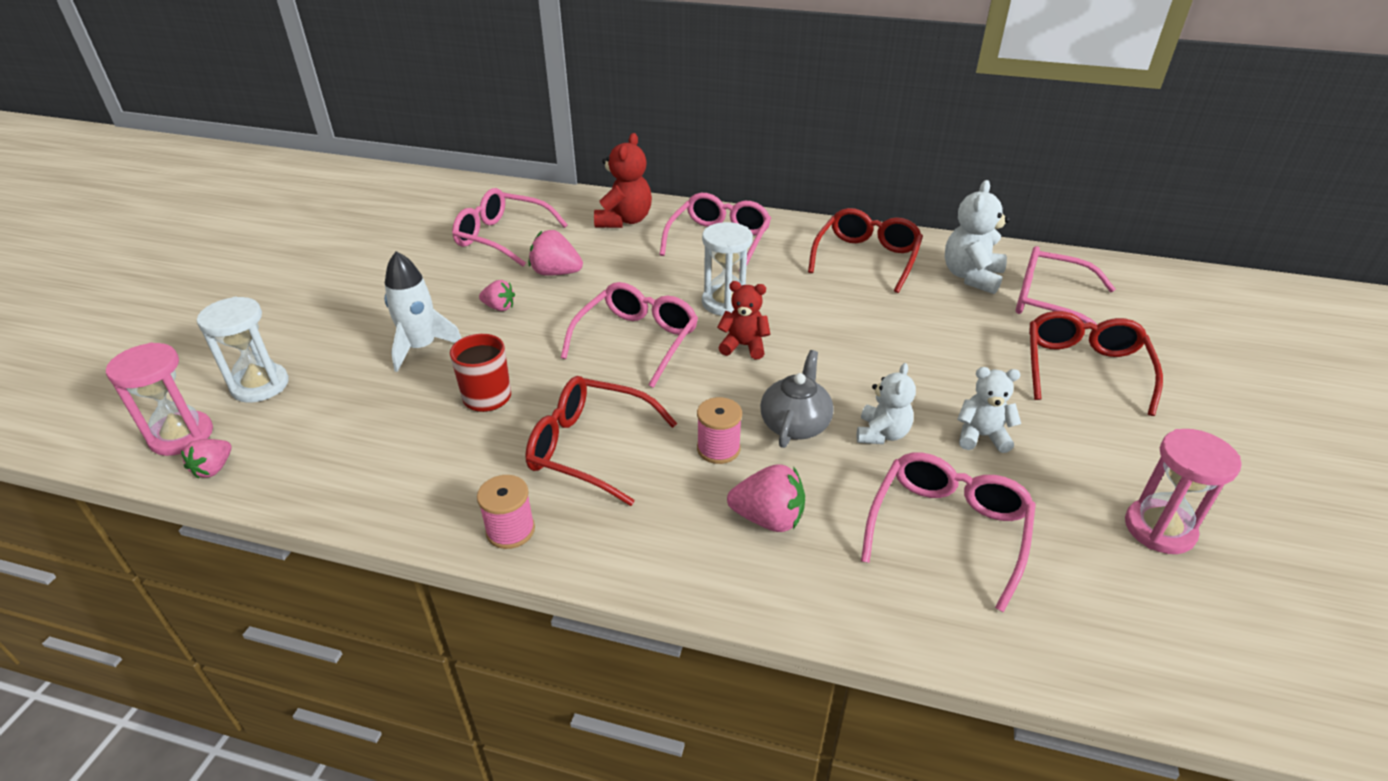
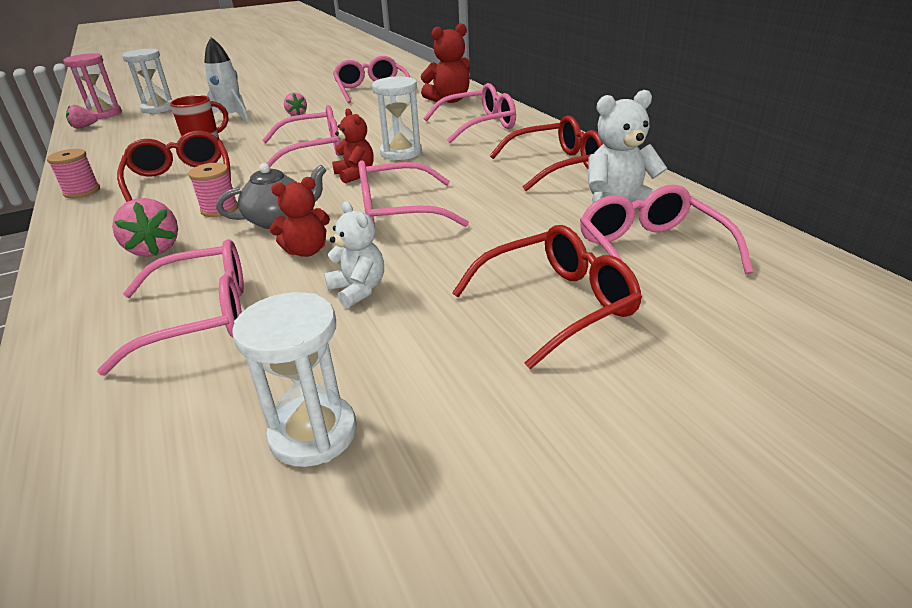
camera: 50 degrees right, 5 degrees down
(556, 273) = (355, 110): pink strawberry -> none
(859, 360) = (398, 211): none -> pink glasses
(882, 434) = (306, 251): white teddy bear -> red teddy bear
(1159, 529) = (313, 433): pink hourglass -> white hourglass

